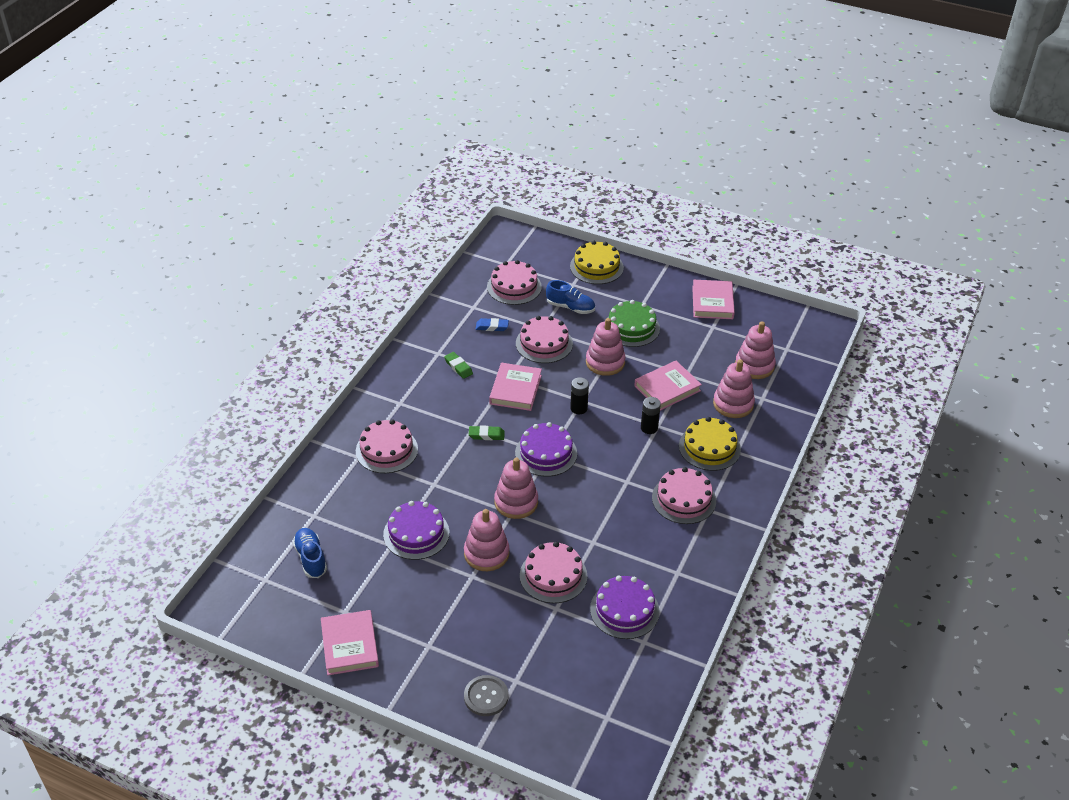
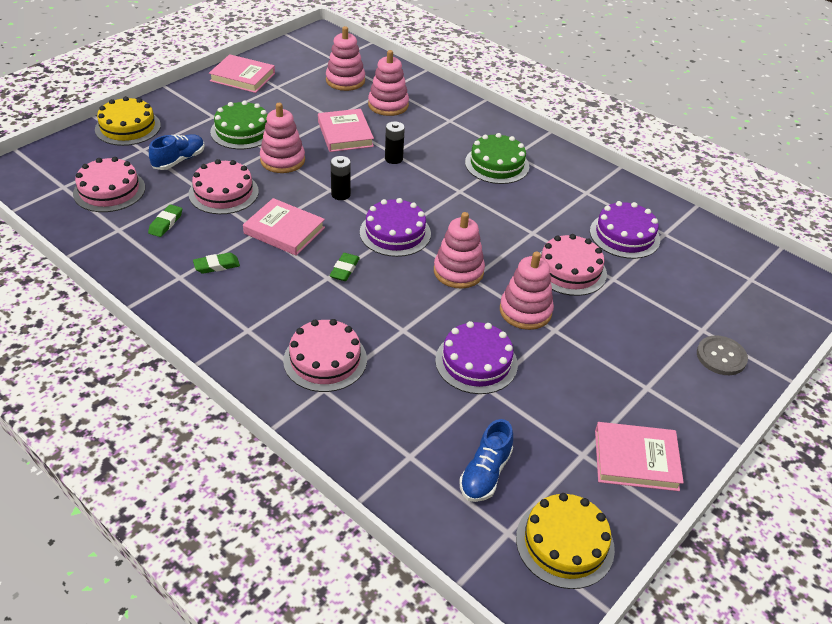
camera: 75 degrees left, 0 degrees up
(311, 558) = (485, 473): blue shoe -> blue shoe turned 60 degrees counterclockwise
(492, 327) = (166, 223): blue eraser -> green eraser
(684, 499) = (497, 164): pink cake -> green cake
(709, 447) = (437, 132): yellow cake -> yellow cake (565, 543)

